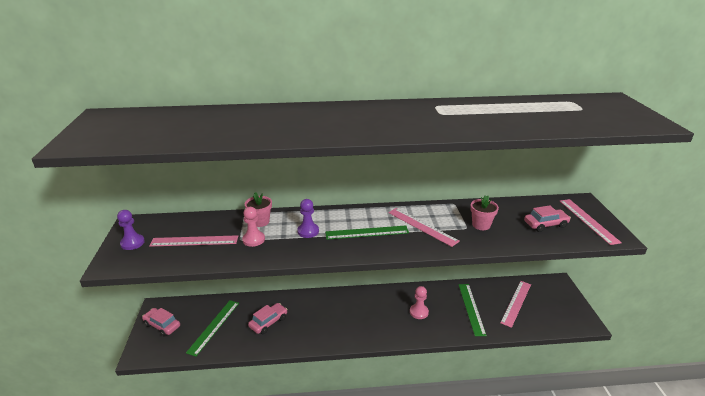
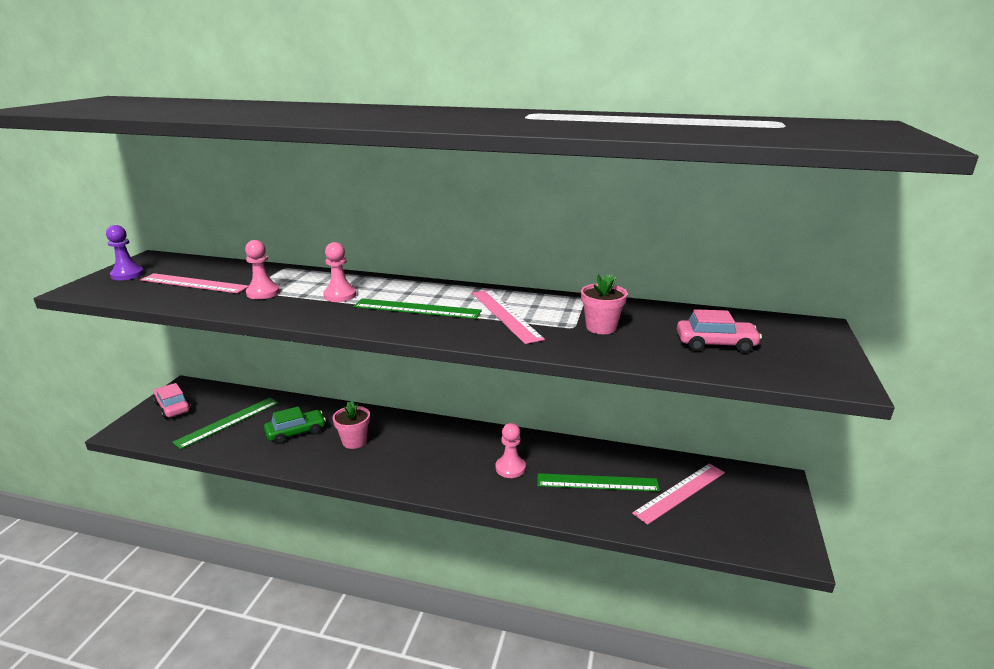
camera: 20 degrees right, 5 degrees down
(260, 221) = (293, 277): pink flower pot -> pink flower pot (354, 441)
(268, 322) = (296, 432): pink car -> green car
(308, 231) = (340, 295): purple pawn -> pink pawn
(471, 308) = (597, 482): green ruler -> green ruler turned 75 degrees clockwise
(588, 220) = (803, 351): pink ruler -> none

